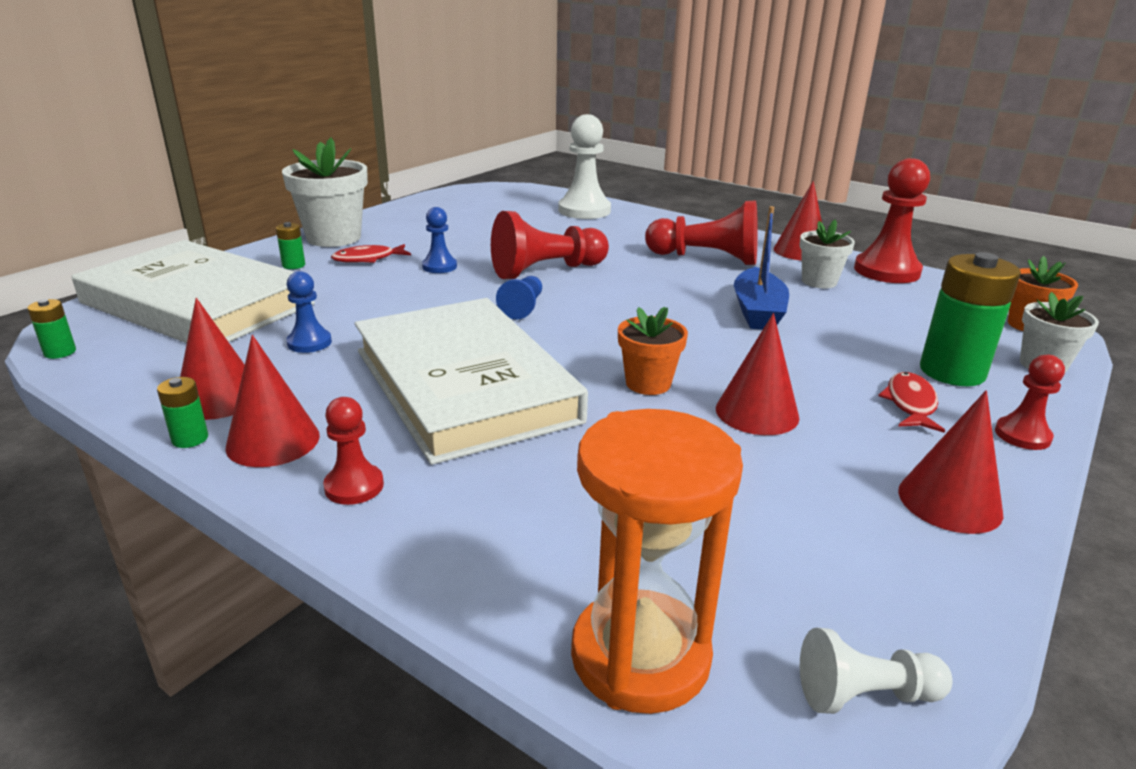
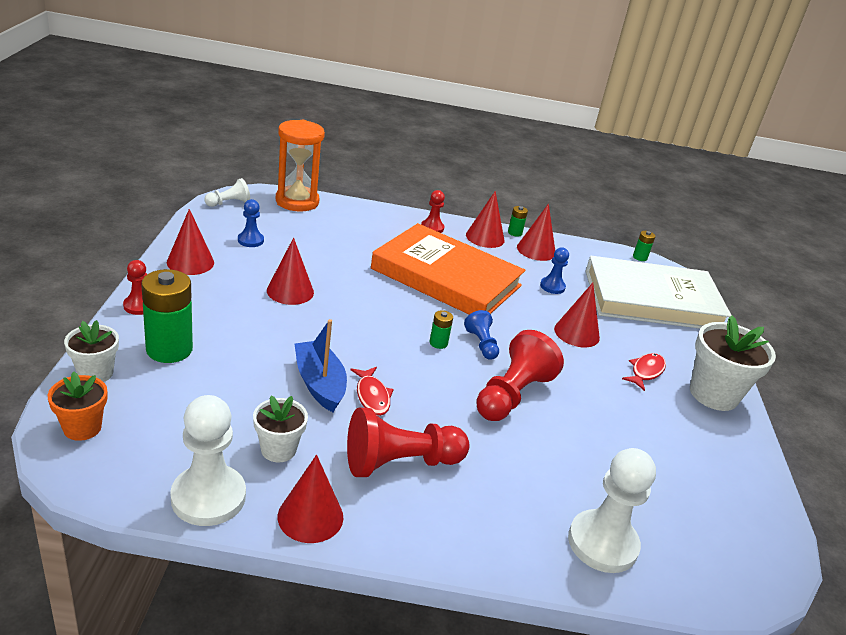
camera: 145 degrees right, 5 degrees up
(293, 265) = (673, 349): green battery -> green battery (438, 343)
(381, 295) = (576, 333): none -> red cone
(439, 266) = (589, 377): blue pawn -> blue pawn (250, 240)
(464, 385) = (446, 277): white book -> orange book
(648, 383) = (357, 298): orange flower pot -> none
(886, 271) = (208, 497): red pawn -> white pawn
(910, 404) = (202, 315): red fish -> red fish (372, 396)

